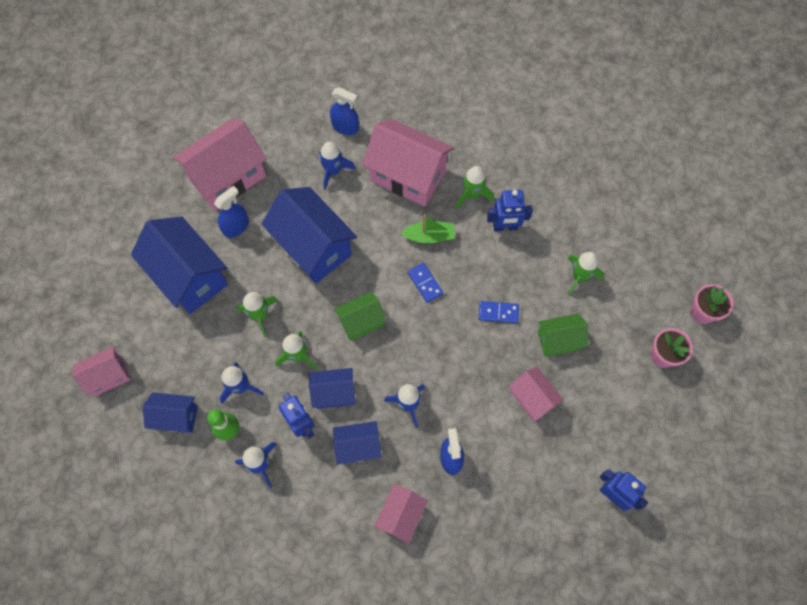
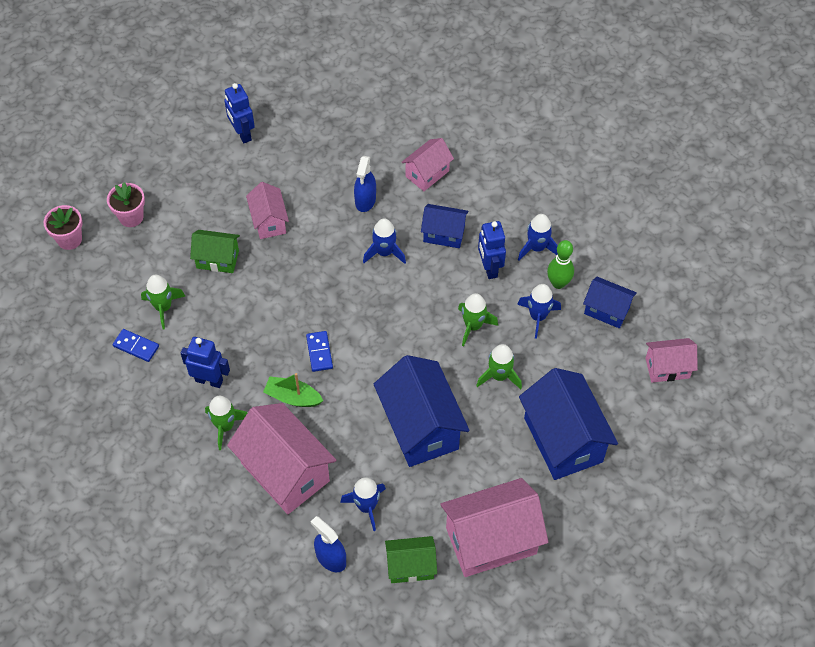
camera: 160 degrees left, 10 degrees down
(236, 227) = (497, 478): blue spray bottle -> none
(334, 393) = (449, 283): blue house -> none
(361, 322) = (399, 337): green house -> green house (410, 566)
(498, 313) = (261, 301): blue domino -> blue domino (136, 346)

